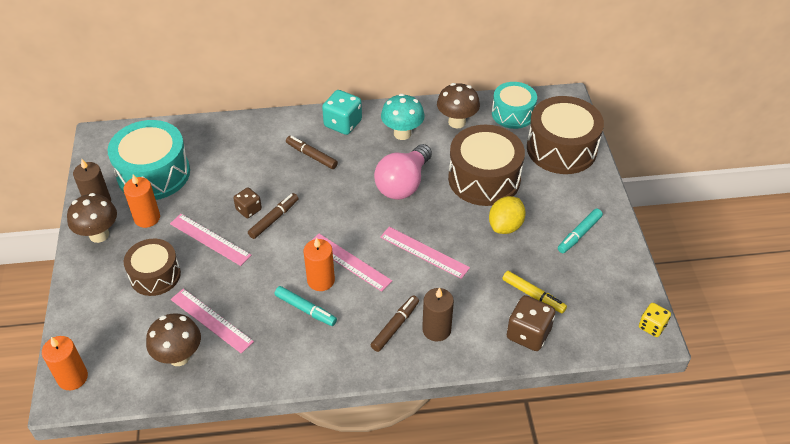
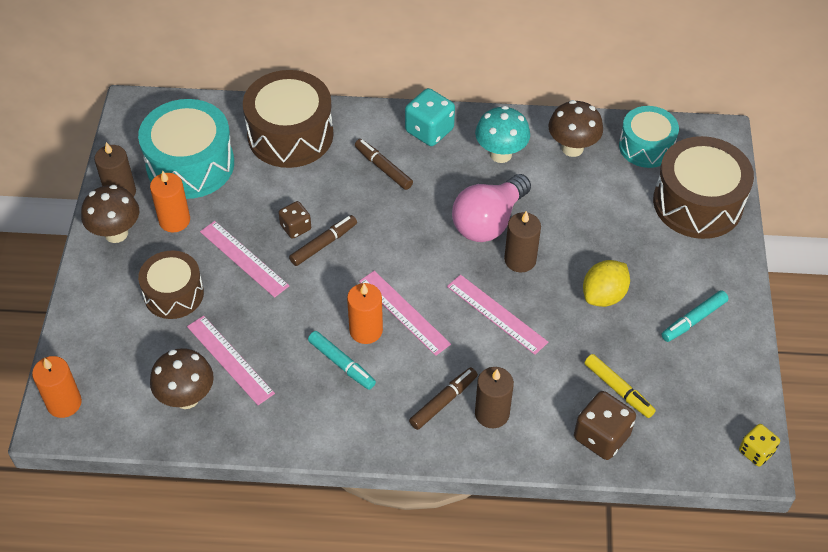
camera: 10 degrees right, 5 degrees up
(434, 209) = (520, 260): none -> brown candle
(484, 178) = (590, 229): brown drum -> brown drum (290, 135)

